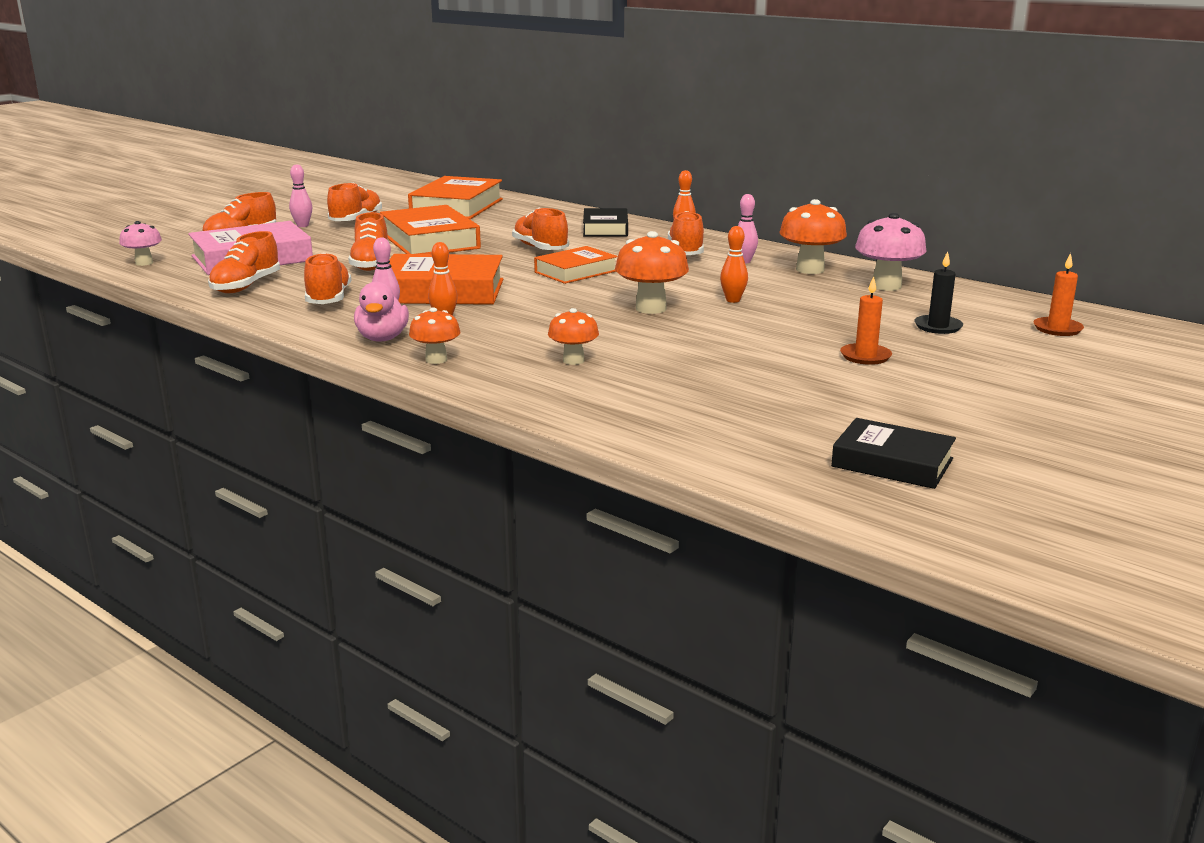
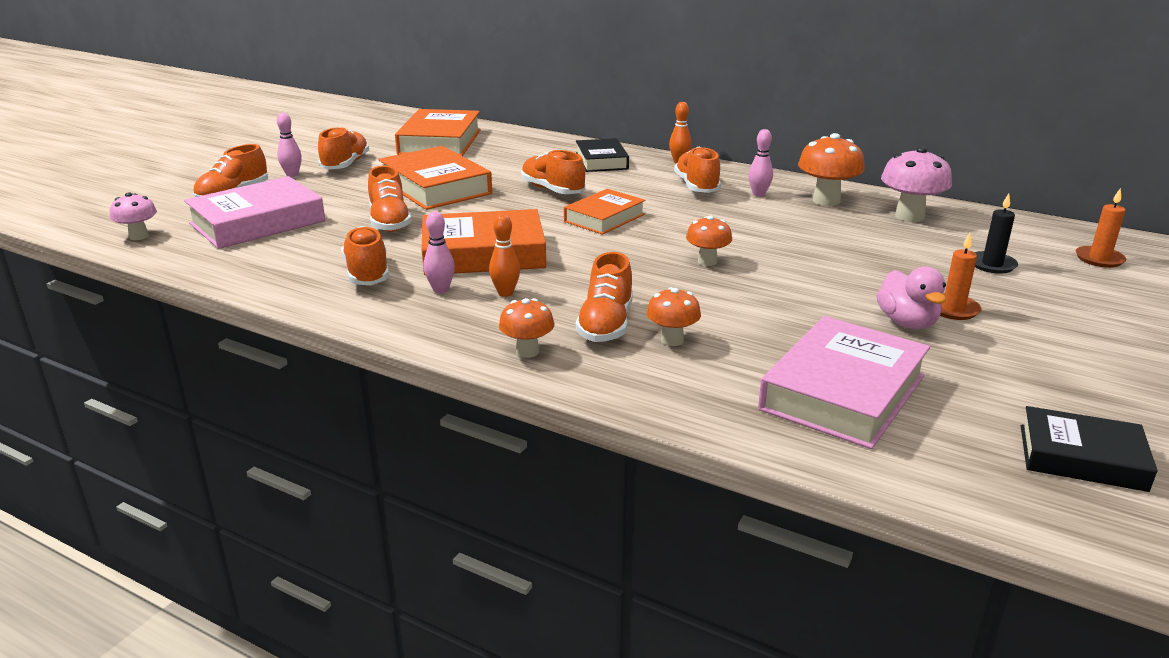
camera: 10 degrees left, 5 degrees up
(246, 286) = (268, 262): orange shoe -> orange shoe (606, 325)
(382, 338) = (453, 325): pink duck -> pink duck (907, 322)
(651, 308) = (707, 261): orange mushroom -> orange mushroom, size x0.62
(704, 405) = (843, 393): none -> pink book
(733, 300) = (779, 245): orange bowling pin -> none

